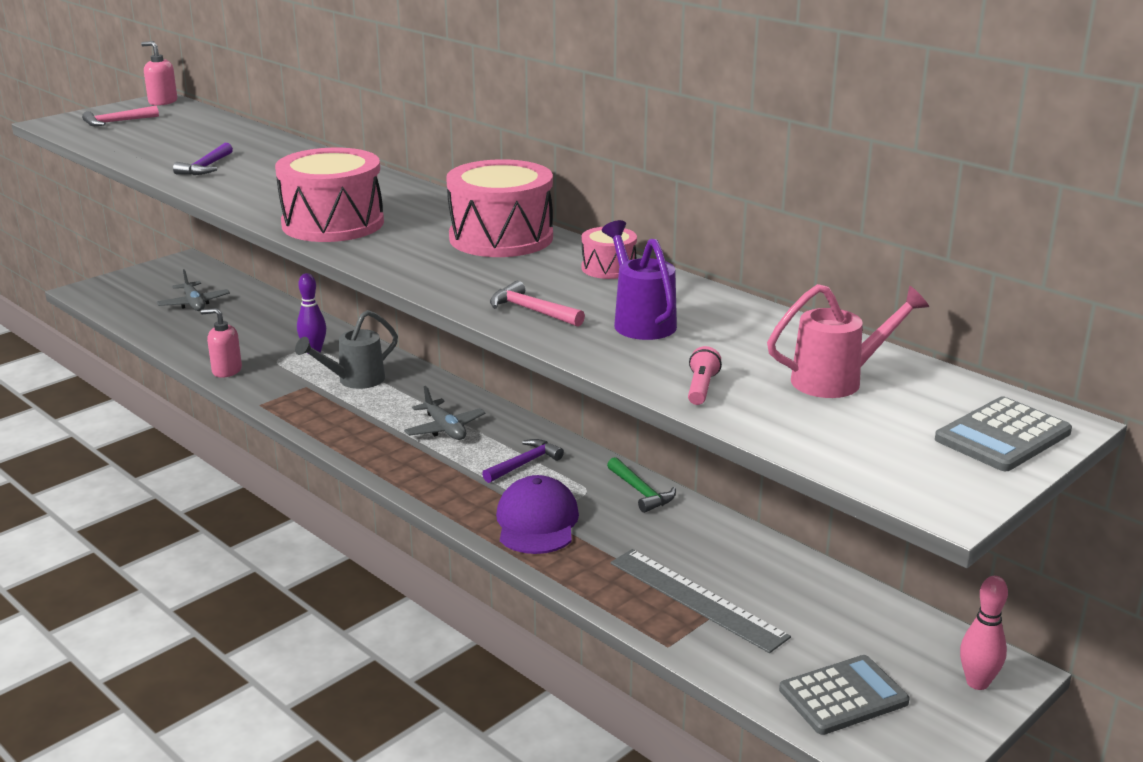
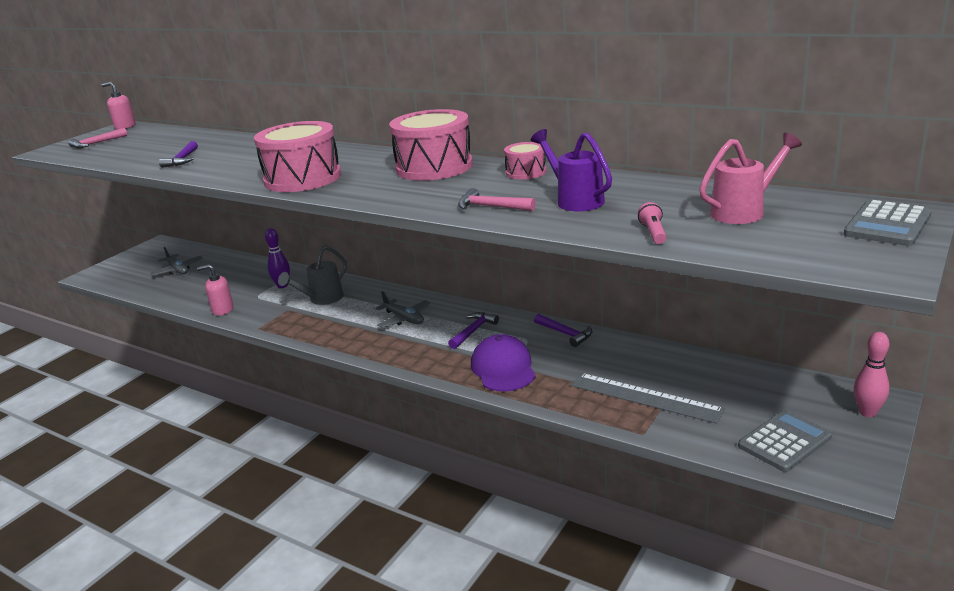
camera: 10 degrees left, 0 degrees up
(641, 492) = (565, 334): green hammer -> purple hammer

